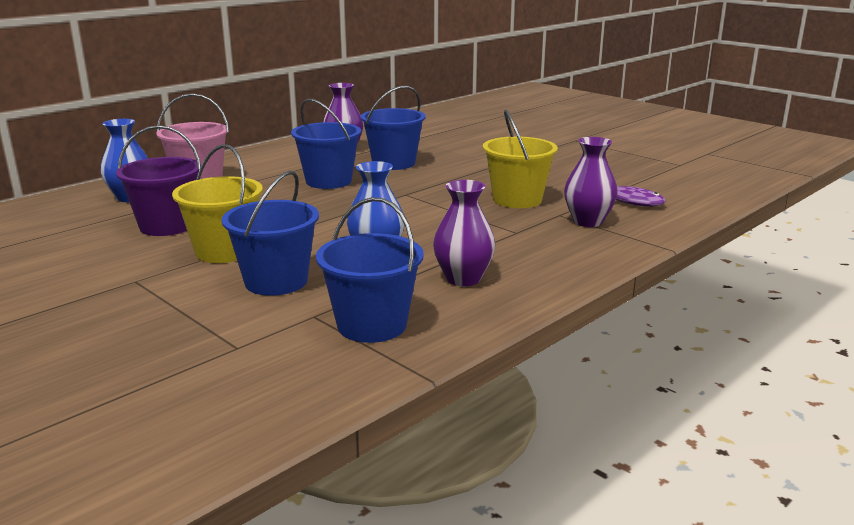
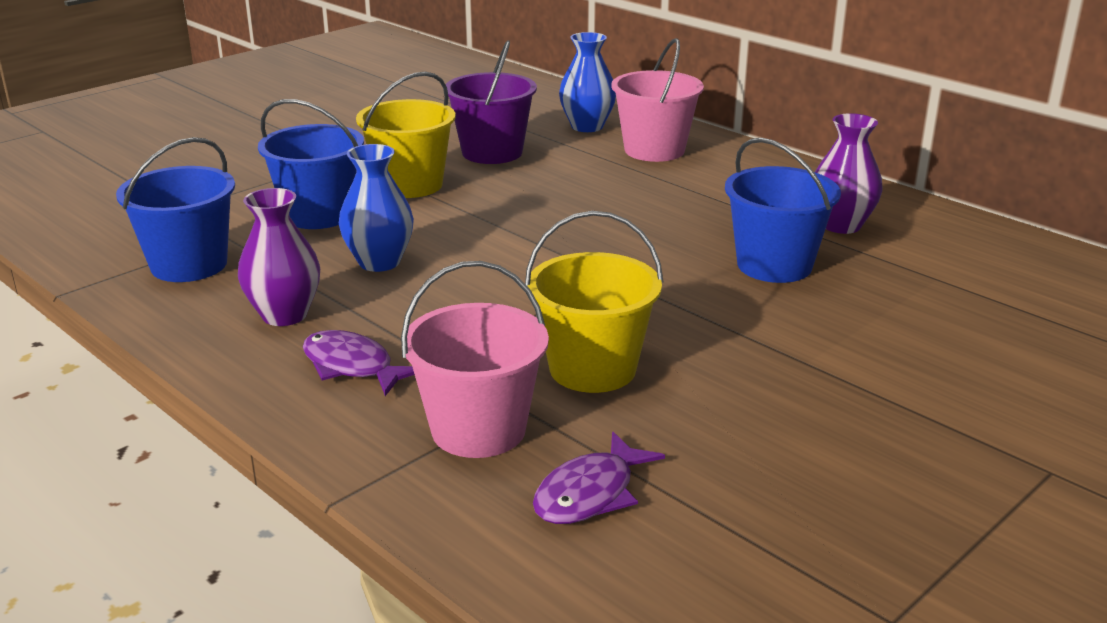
camera: 90 degrees right, 5 degrees up
(329, 181) = (667, 222): blue bucket -> none
(531, 253) = (352, 366): none -> purple fish
(588, 221) = (478, 430): purple vase -> pink bucket

